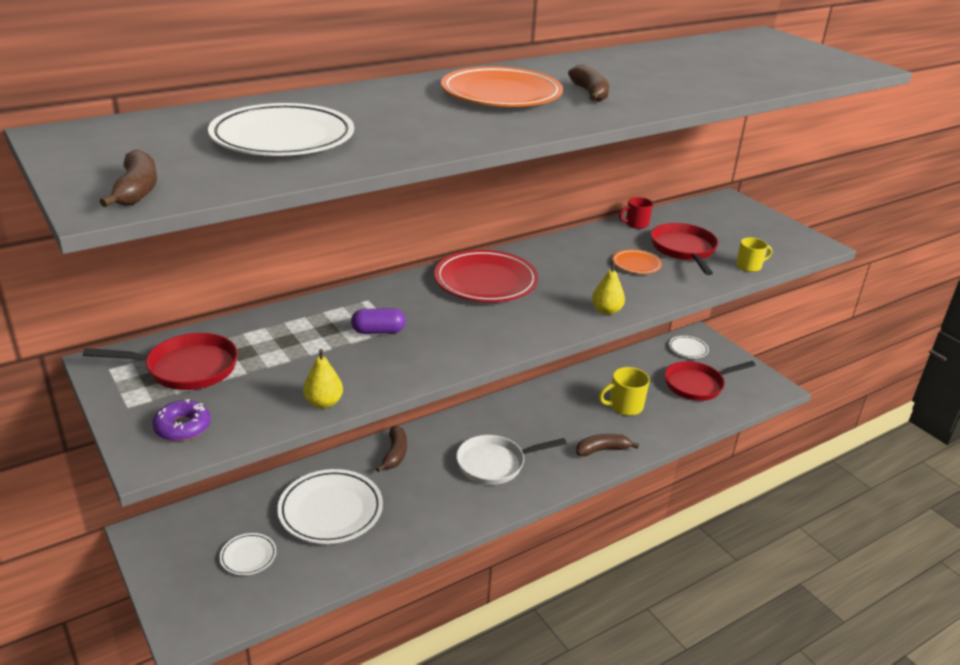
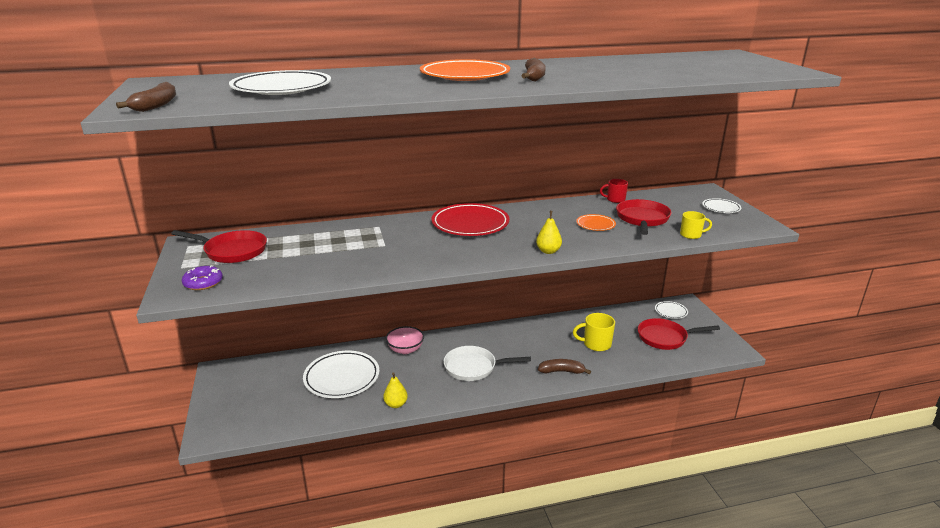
camera: 20 degrees right, 5 degrees down
(248, 556) = (273, 396): white plate -> white plate (721, 208)
(323, 403) = (301, 281): yellow pear -> yellow pear (396, 404)
(378, 331) = (371, 245): purple capsule -> none
(395, 454) = (405, 349): brown banana -> pink bowl

